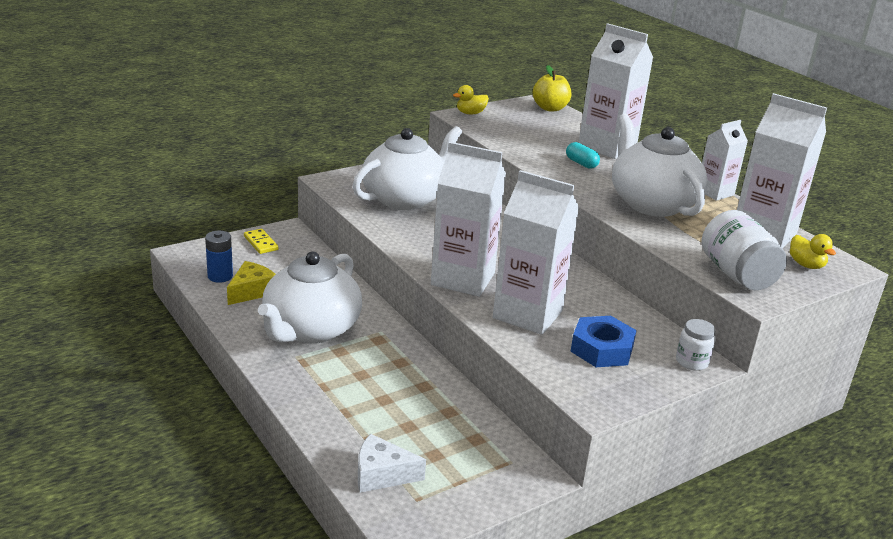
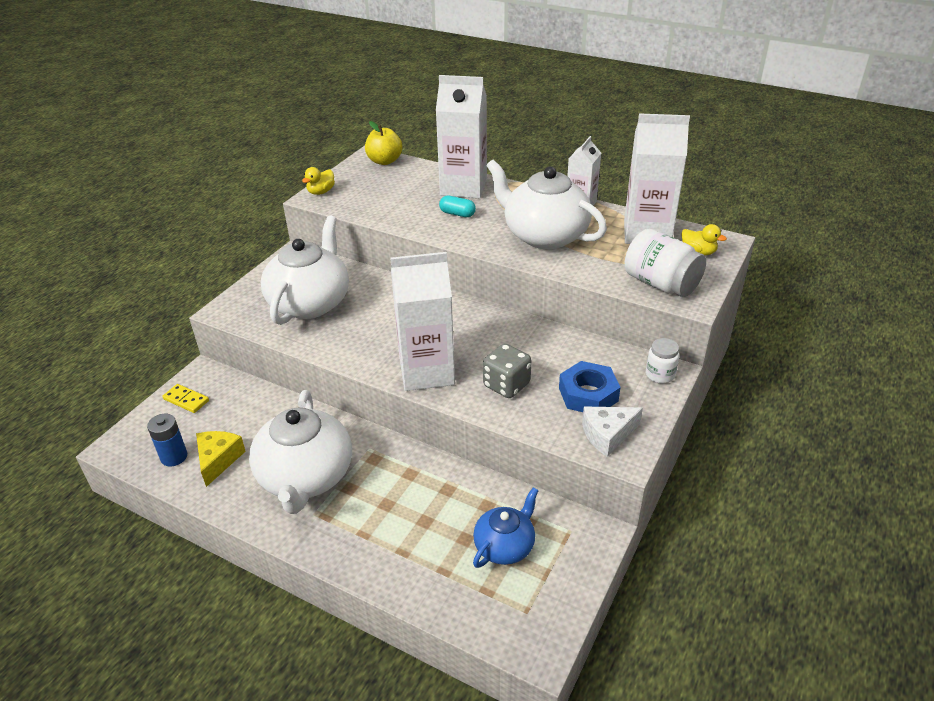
camera: 25 degrees left, 10 degrees up
(382, 474) = (480, 602): white cheese -> white cheese (607, 435)
(439, 446) = (505, 546): none -> blue teapot
(528, 314) = (506, 385): white carton -> grey dice

